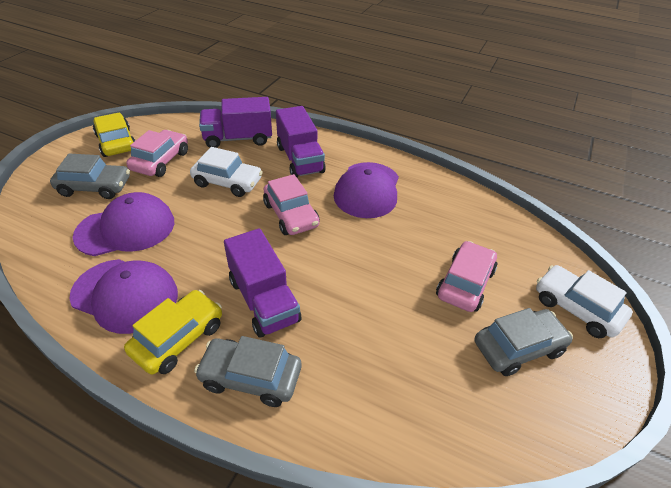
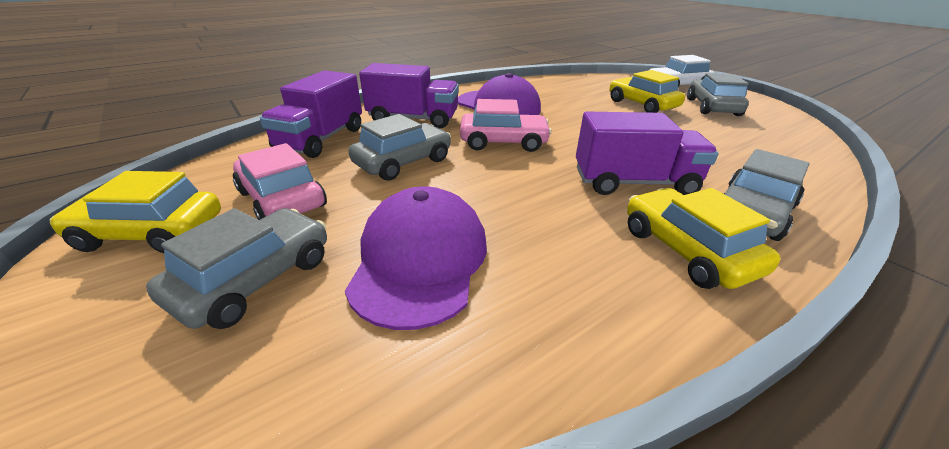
camera: 60 degrees left, 10 degrees down
(125, 295) = (584, 285): purple cap -> none
(228, 182) = (403, 162): white car -> grey car
(465, 283) = (642, 104): pink car -> yellow car

